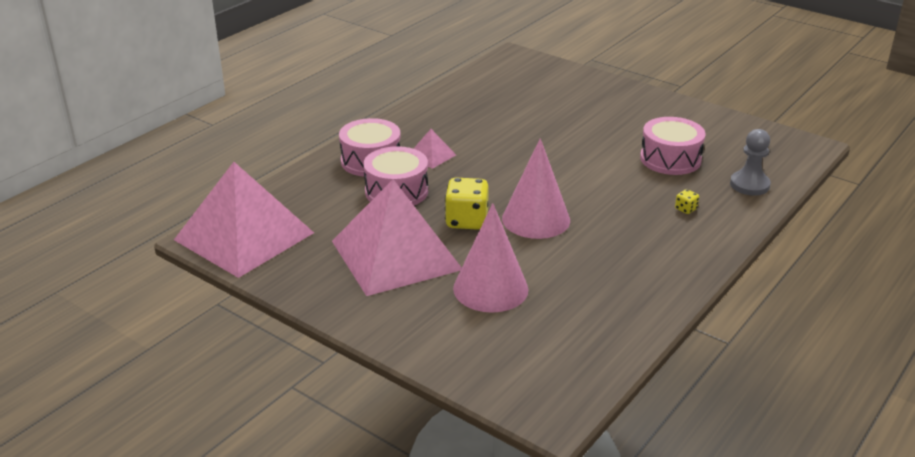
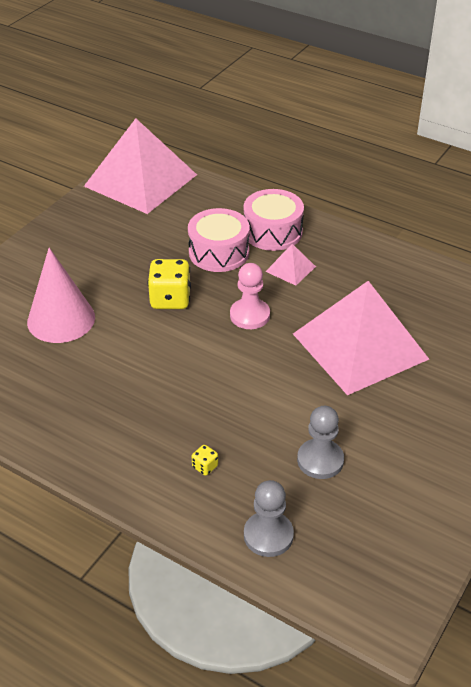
camera: 85 degrees right, 10 degrees up
(395, 255) = (114, 261): pink pyramid -> pink pyramid (360, 346)
(496, 179) = (250, 315): none -> pink pawn
(536, 219) = (176, 345): pink cone -> none
(670, 159) = (320, 460): pink drum -> grey pawn

